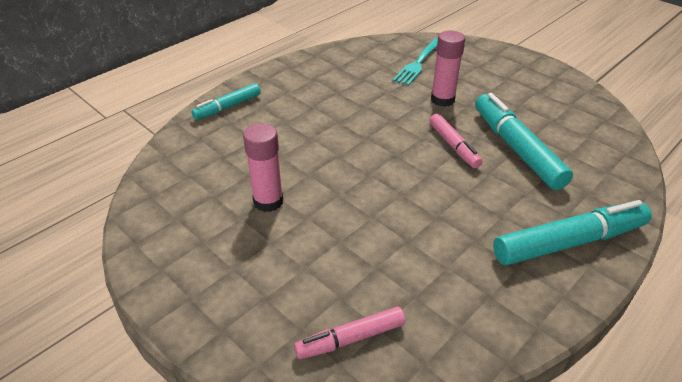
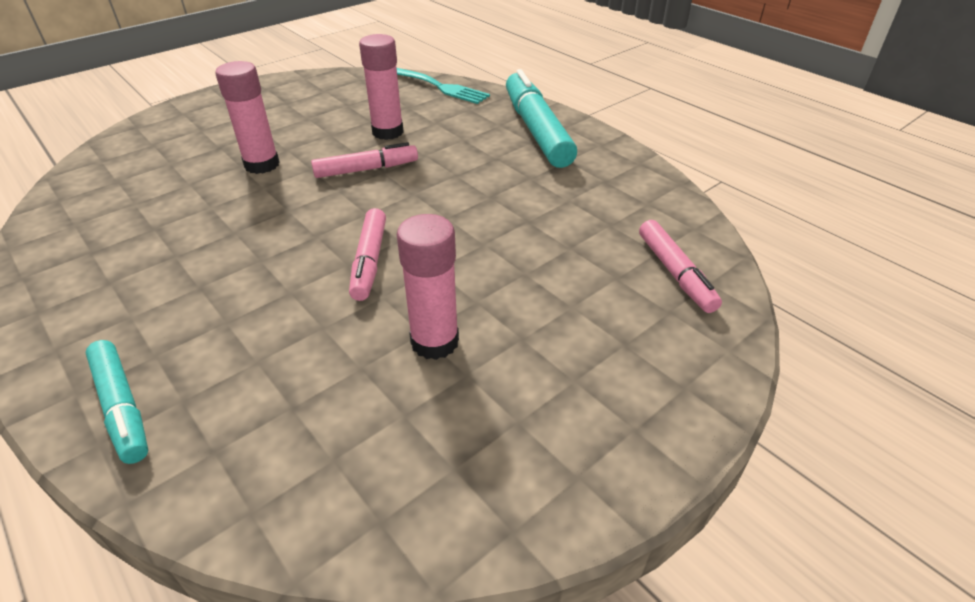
camera: 85 degrees left, 0 degrees up
(342, 164) = (369, 261): none -> pink marker
(418, 63) = (152, 172): turquoise fork -> turquoise fork (438, 86)
(516, 148) = (387, 132): turquoise marker -> pink glue stick

